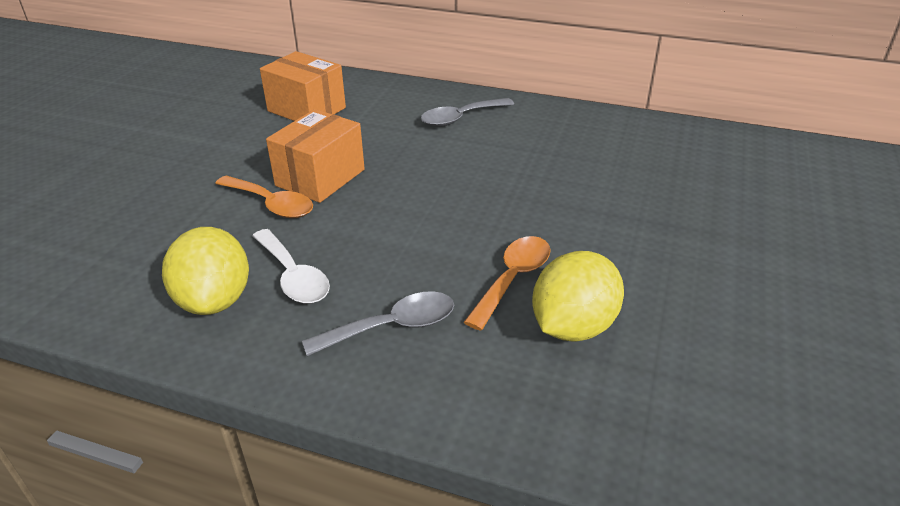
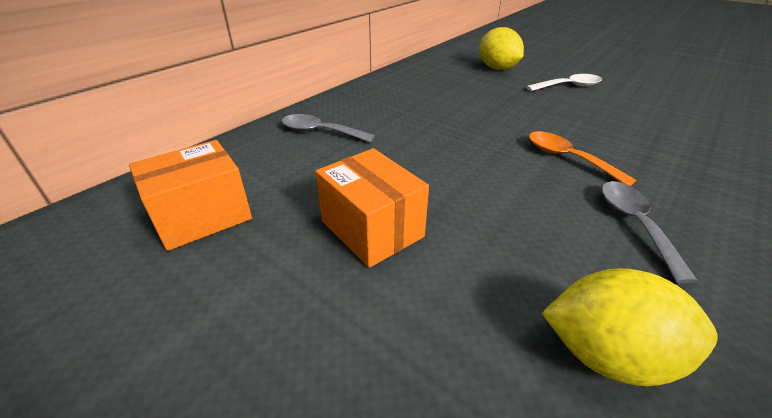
camera: 70 degrees left, 0 degrees up
(271, 204) = (410, 276): orange spoon -> none
(293, 276) = (560, 276): white spoon -> white spoon (569, 86)
(460, 118) = (320, 132): grey spoon -> grey spoon turned 120 degrees clockwise
(573, 326) = (620, 149): yellow lemon -> yellow lemon (497, 68)

